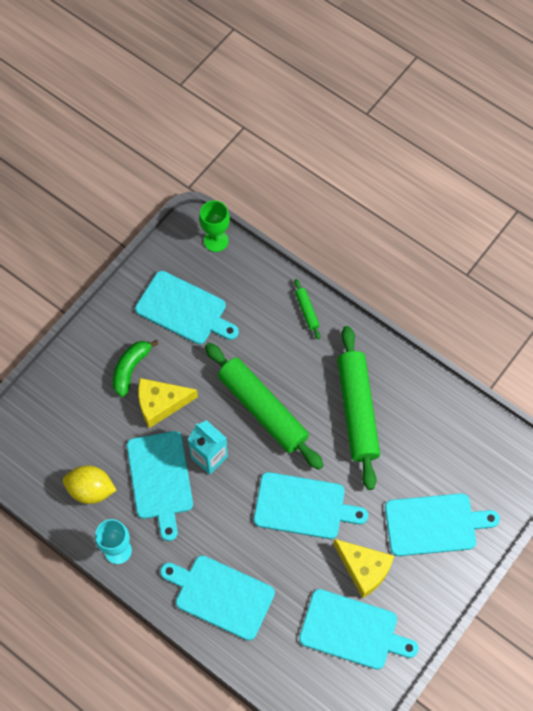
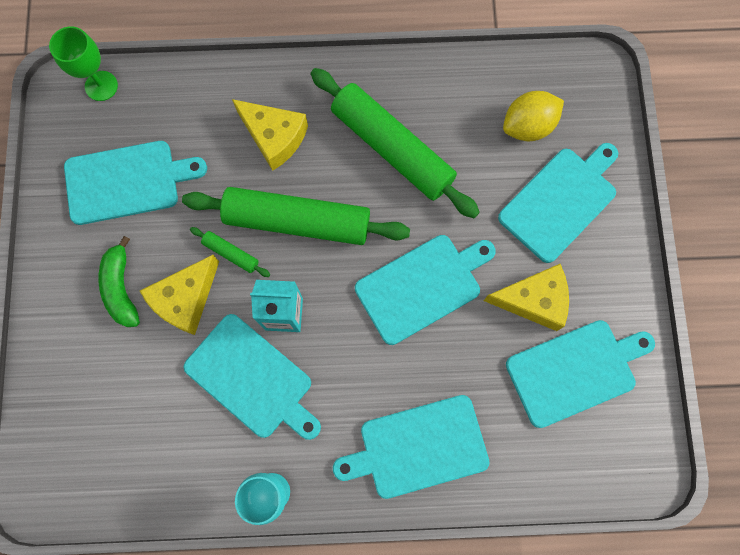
camera: 40 degrees left, 10 degrees up
(91, 490) = (187, 452): yellow lemon -> yellow lemon (528, 126)
(291, 349) = (274, 137): none -> yellow cheese
(307, 311) = (257, 88): green rolling pin -> green rolling pin (231, 253)

